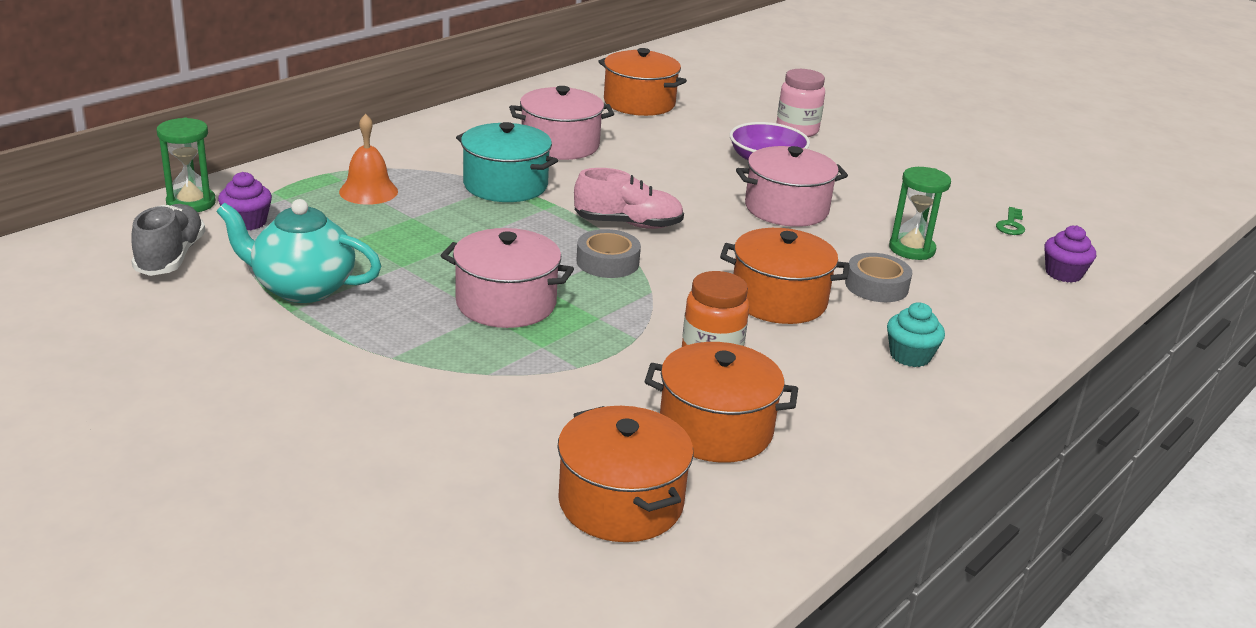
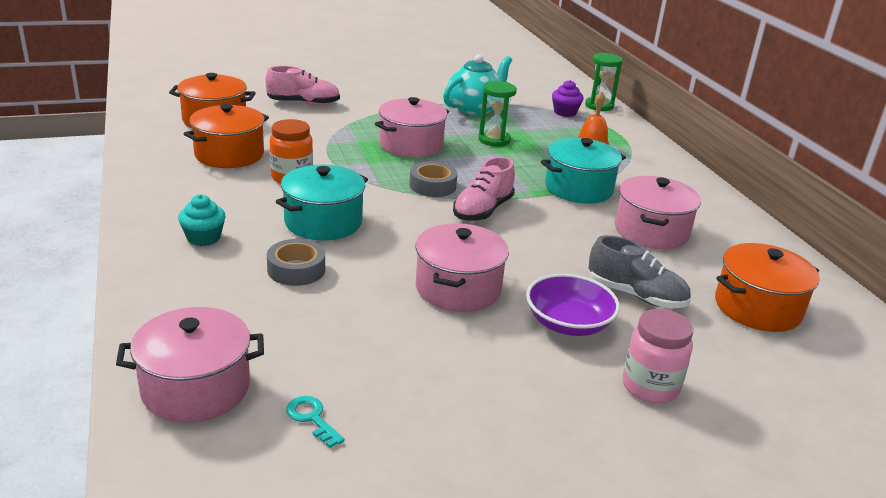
camera: 120 degrees right, 0 degrees up
(171, 257) = (533, 92): grey shoe -> grey shoe (636, 295)
(444, 444) = (303, 103): none -> pink shoe
(778, 300) = (323, 222): orange pot -> turquoise pot
(911, 249) = (330, 319): green hourglass -> green hourglass (494, 140)
(1011, 225) = (312, 418): green key -> turquoise key
(1063, 273) = (196, 388): purple cupcake -> pink pot

